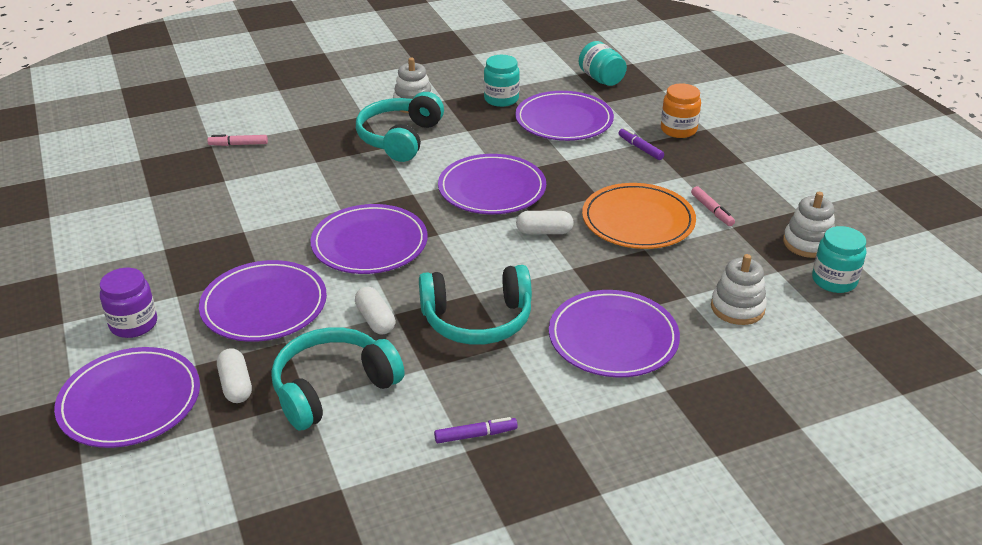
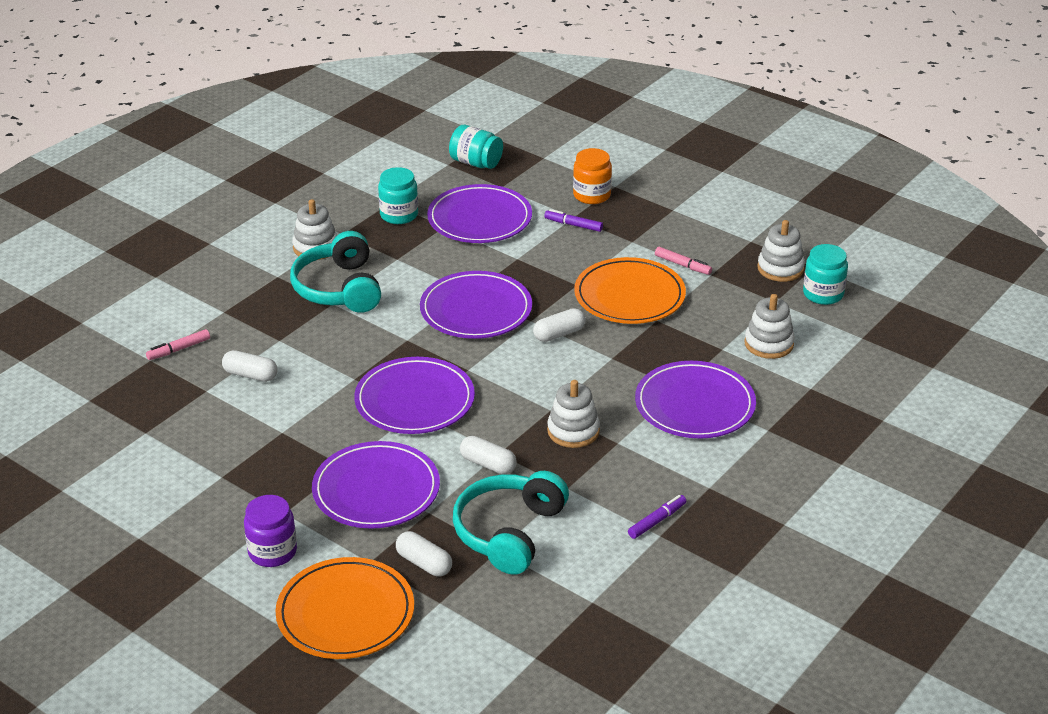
camera: 30 degrees left, 0 degrees up
(130, 401) = (345, 613): purple plate -> orange plate
(267, 180) = (250, 375): none -> white capsule
(477, 319) = (573, 431): turquoise headphones -> white stacking toy

